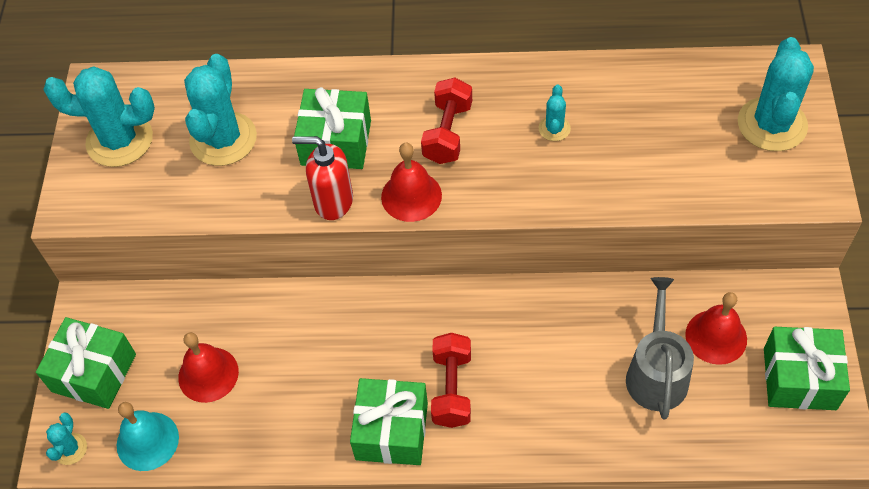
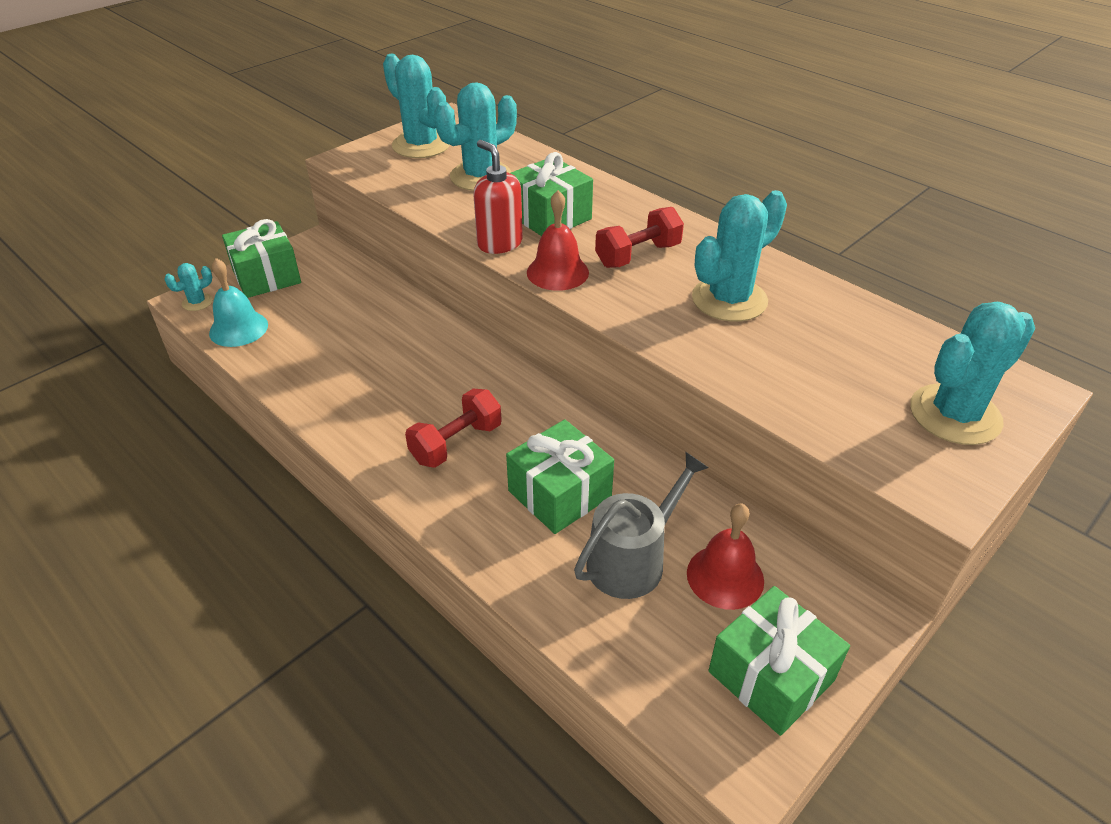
camera: 40 degrees right, 15 degrees down
(208, 374) = (322, 321): red bell -> none
(392, 431) = (379, 436): green gift -> green gift (559, 493)
(554, 128) = (729, 300): turquoise cactus -> turquoise cactus, size x2.13

